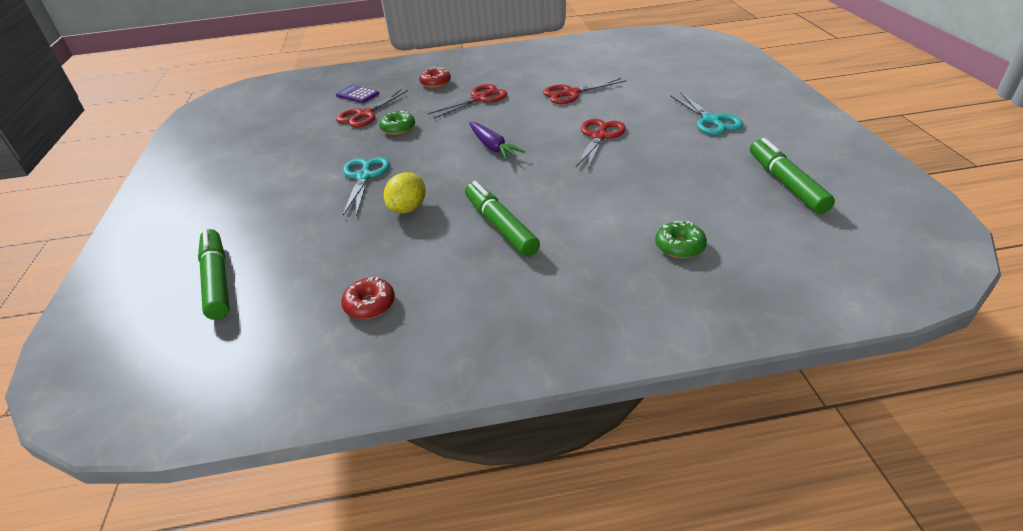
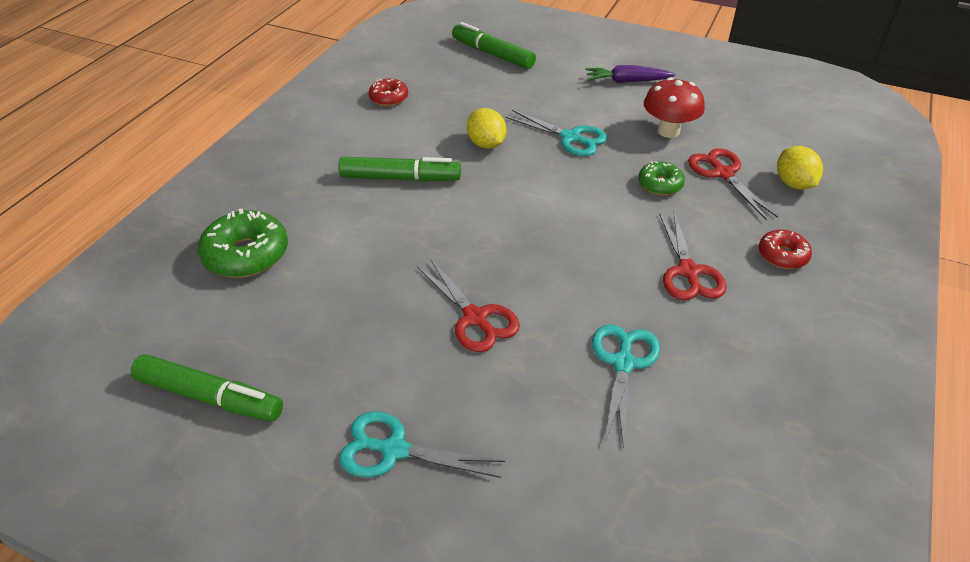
camera: 120 degrees right, 5 degrees up
(217, 280) = (492, 54): green marker -> green marker turned 150 degrees counterclockwise
(321, 144) = (668, 131): none -> red mushroom
(357, 95) = (793, 184): purple calculator -> yellow lemon
(493, 147) = (542, 229): purple carrot -> purple carrot (627, 81)
(571, 93) = (623, 363): red scissors -> turquoise scissors
(679, 246) = (246, 254): green donut -> green donut, size x1.71

